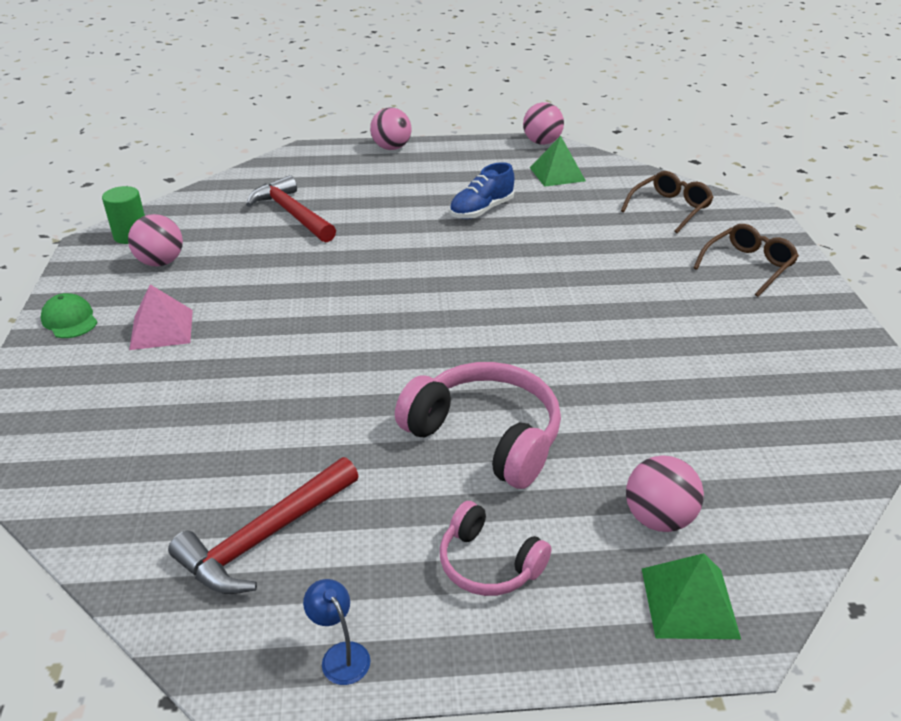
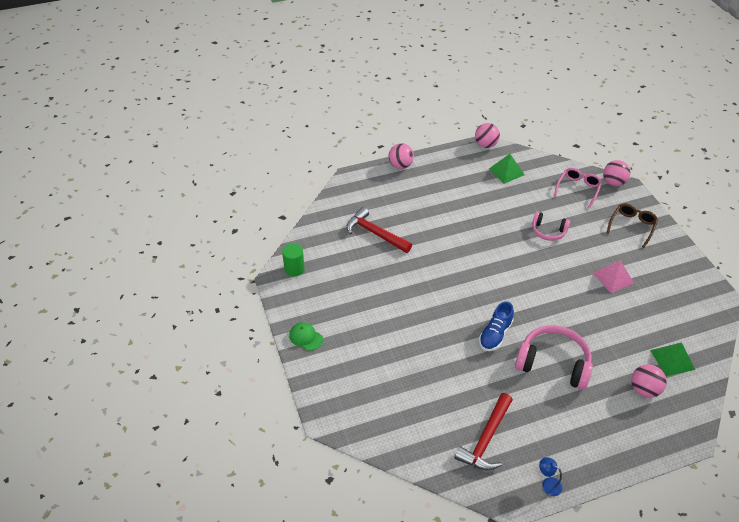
camera: 15 degrees left, 10 degrees up
(161, 262) = (326, 286): pink ball -> pink ball (613, 182)
(161, 329) = (359, 333): pink pyramid -> pink pyramid (613, 278)
(481, 210) = (479, 210): blue shoe -> blue shoe (495, 334)
(489, 563) = (585, 428): pink headphones -> pink headphones (548, 231)
(669, 208) = (578, 189): brown glasses -> pink glasses
(689, 602) = (670, 426): green pyramid -> green pyramid (672, 359)

